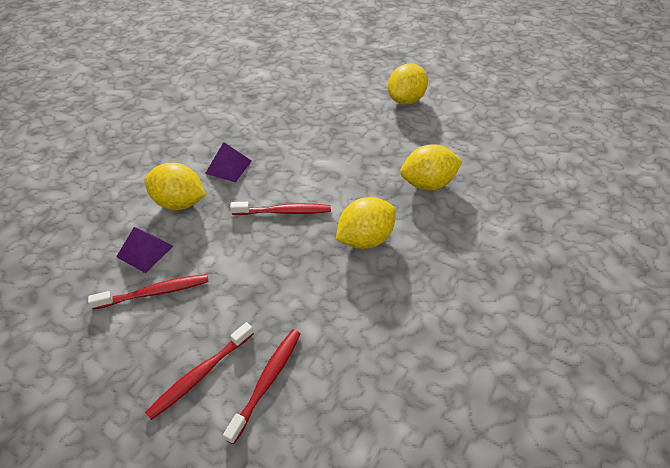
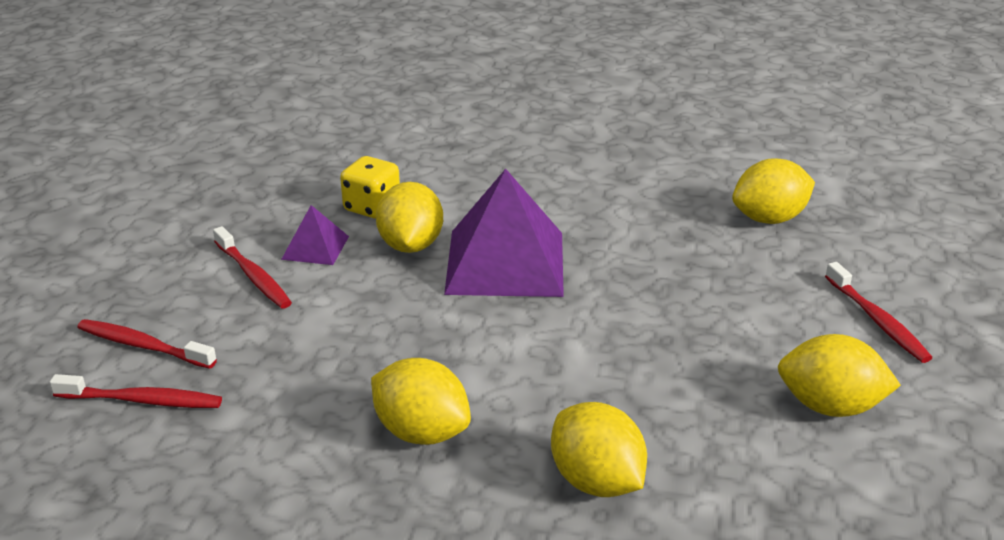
camera: 70 degrees right, 15 degrees down
(118, 212) = (372, 207): none -> yellow dice
(228, 167) = (505, 262): purple pyramid -> purple pyramid, size x2.10
(257, 67) = (769, 219): none -> yellow lemon
(284, 211) = (440, 337): red toothbrush -> red toothbrush (877, 321)

